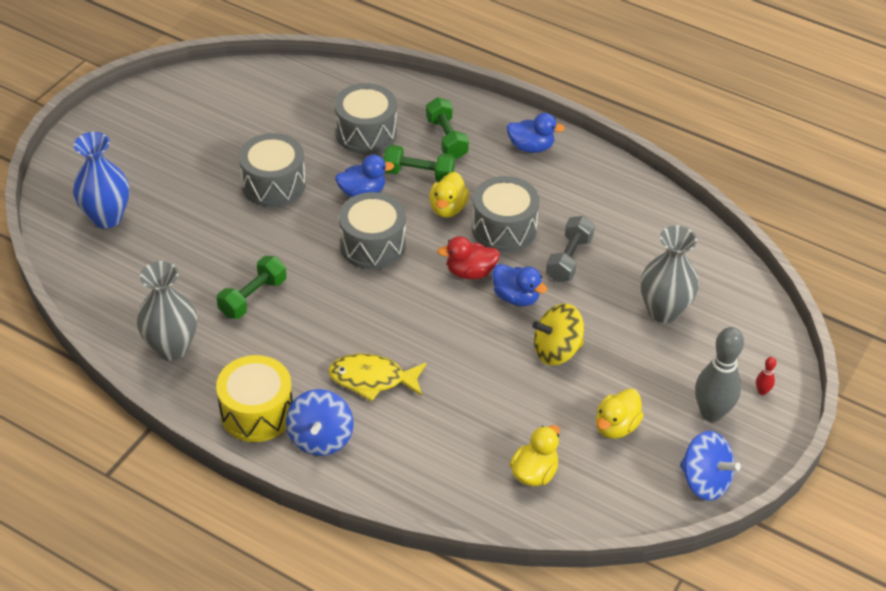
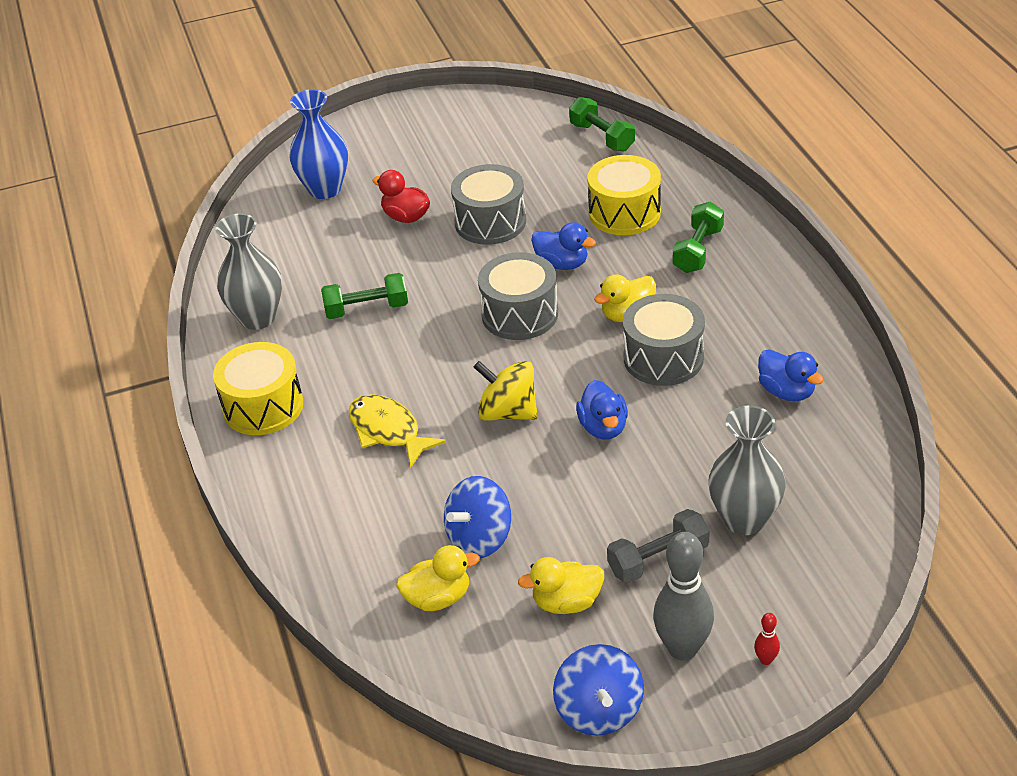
camera: 45 degrees right, 5 degrees down
(320, 438) = (289, 457): blue spinning top -> blue spinning top (480, 538)
(366, 133) = (624, 213): grey drum -> yellow drum
(418, 174) = (633, 271): green dumbbell -> green dumbbell (602, 137)
(470, 272) = (584, 382): red duck -> red duck (406, 217)
(531, 147) = (777, 295): blue duck -> blue duck (786, 391)
(556, 350) = (588, 498): yellow spinning top -> yellow spinning top (508, 412)
(569, 259) = (698, 419): grey dumbbell -> grey dumbbell (658, 559)

